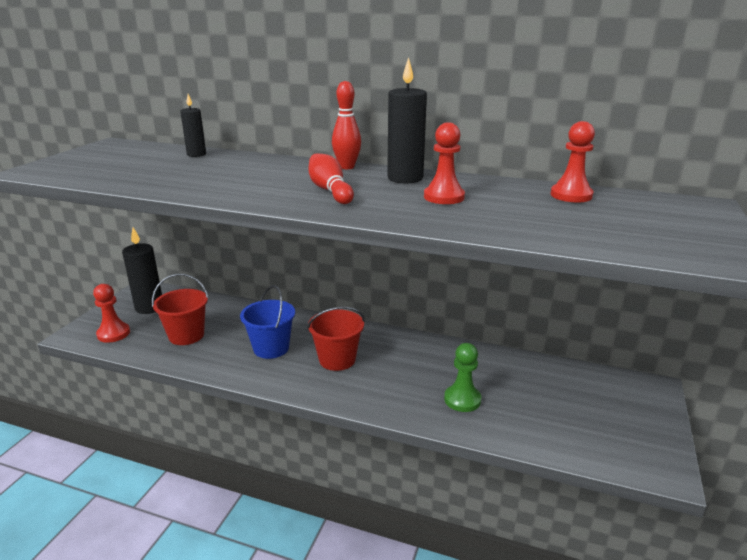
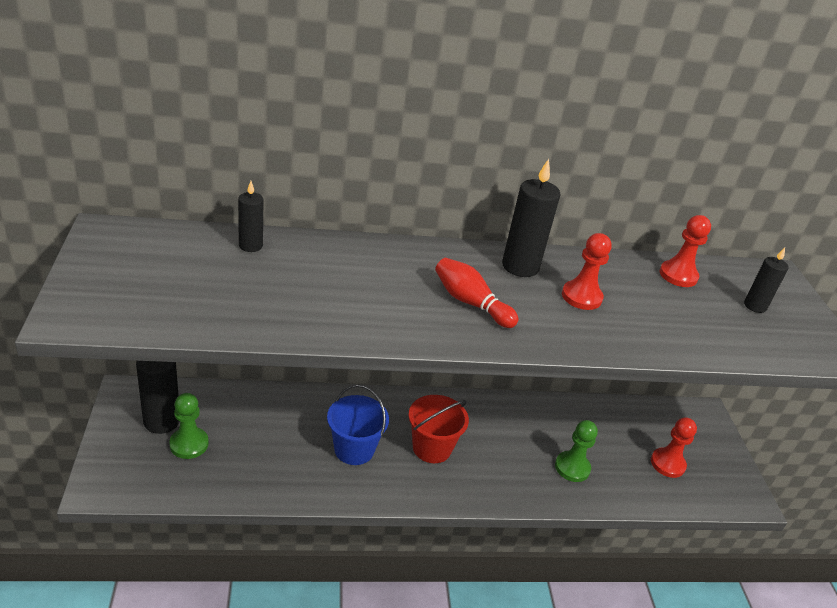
camera: 30 degrees left, 10 degrees up
(113, 333) = (150, 473): red pawn -> red pawn (667, 464)
(154, 323) = (189, 444): none -> green pawn
(186, 335) = (244, 454): red bucket -> none
(347, 167) = (445, 251): red bowling pin -> none
(646, 219) = (755, 306): none -> black candle

